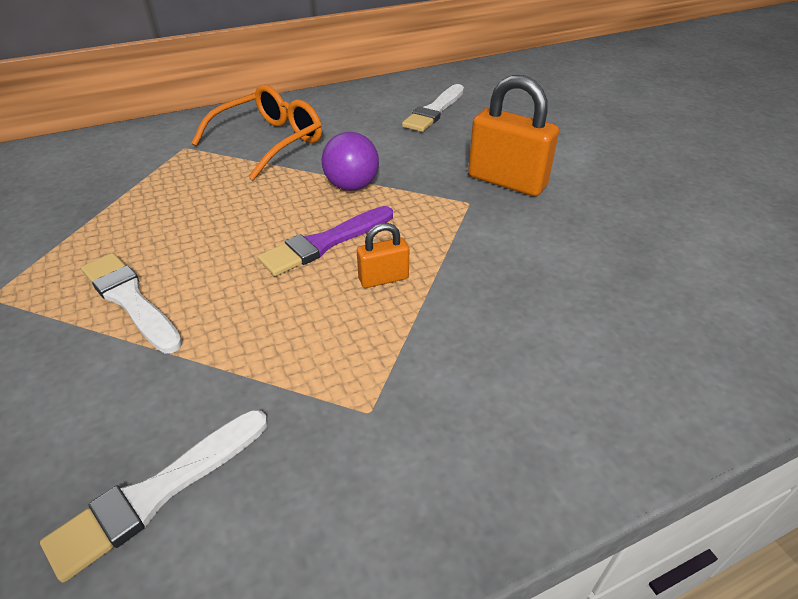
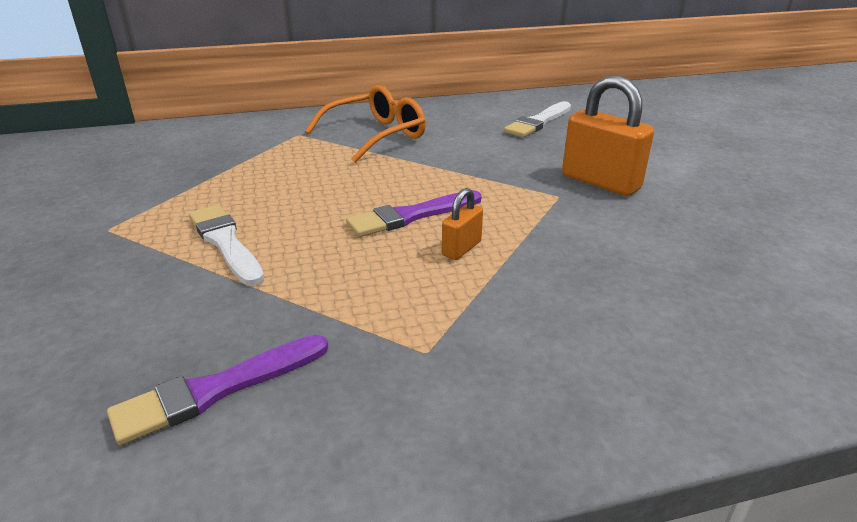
camera: 10 degrees right, 10 degrees down
(158, 492) = (217, 390): white brush -> purple brush
(352, 186) = (446, 174): purple ball -> none
(383, 279) = (461, 248): orange padlock -> orange padlock turned 45 degrees counterclockwise

